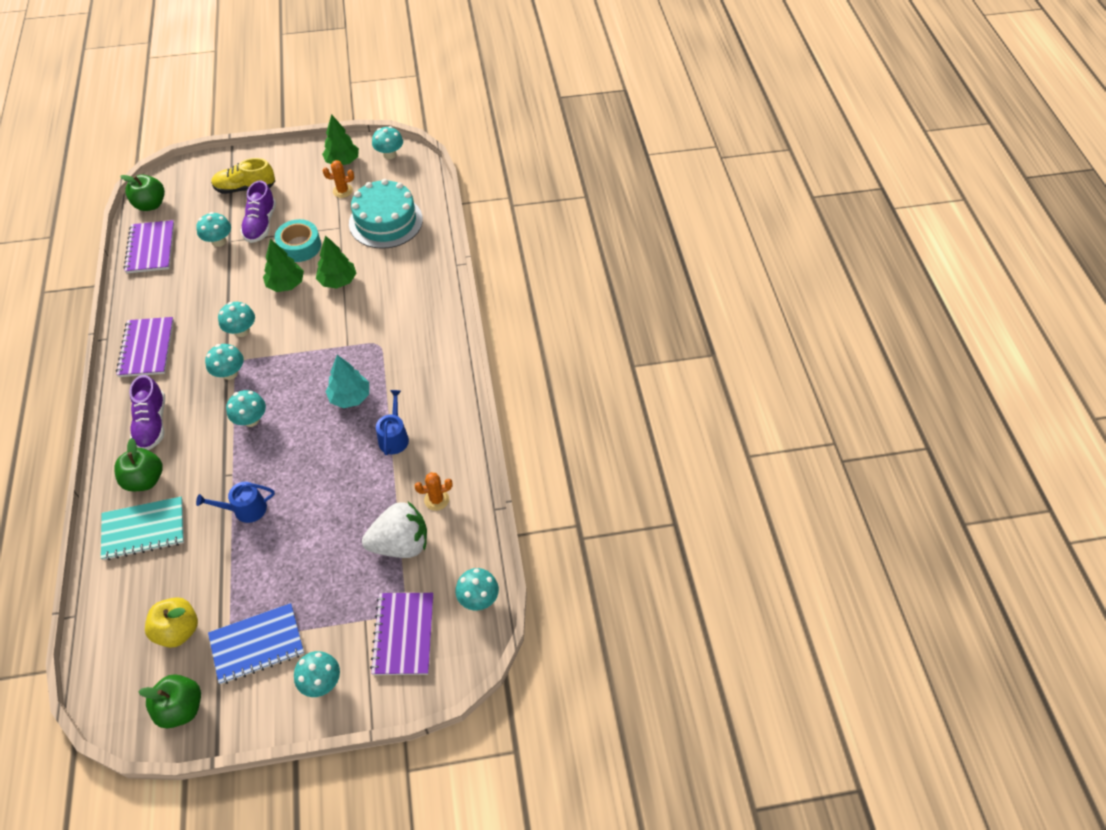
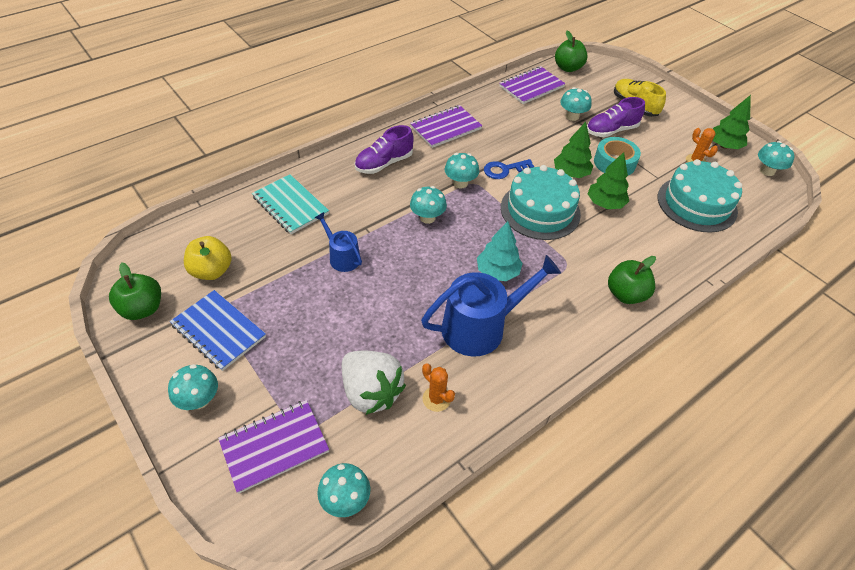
camera: 60 degrees right, 5 degrees down
(145, 479) = (333, 184): green apple -> green apple (626, 294)
(241, 331) = (504, 170): turquoise mushroom -> blue key
(309, 331) = (540, 210): none -> turquoise cake
(394, 437) = (480, 327): blue watering can -> blue watering can, size x1.87

